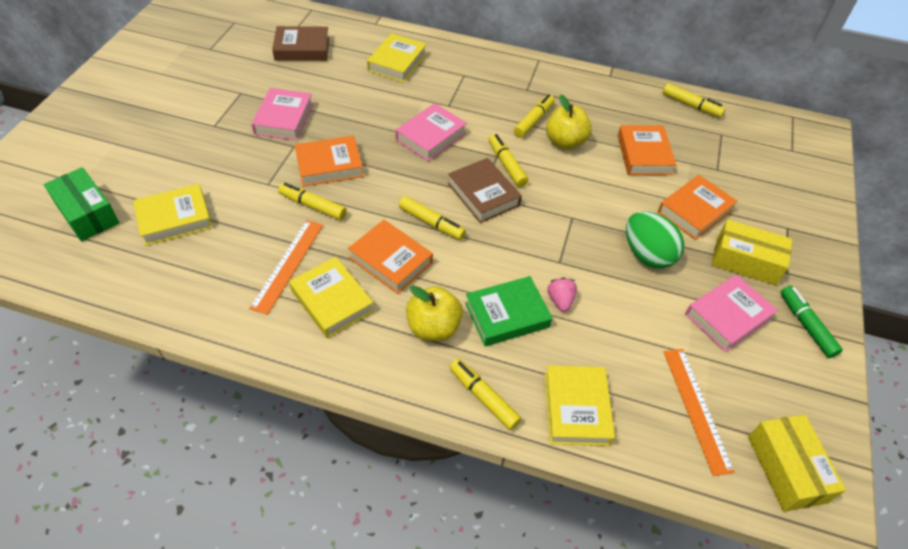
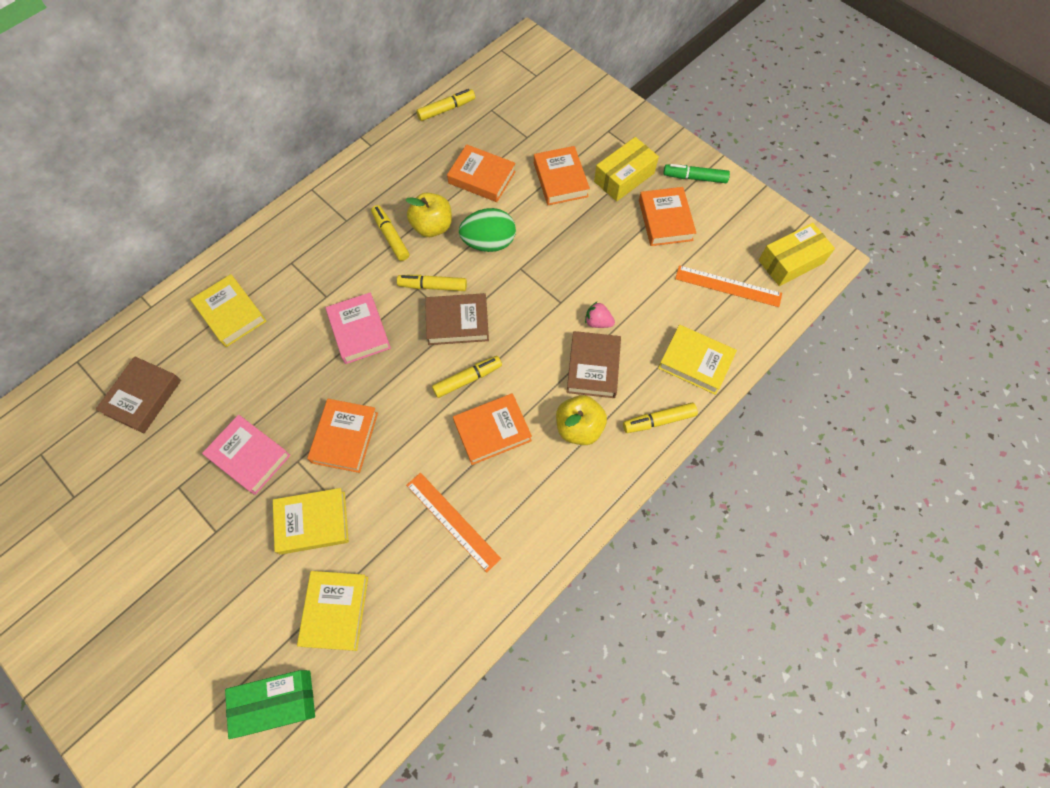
camera: 60 degrees left, 15 degrees up
(313, 206) = (391, 472): yellow marker -> none
(332, 301) = (512, 497): yellow book -> yellow book (313, 522)
(507, 315) = (593, 367): green book -> brown book
(647, 254) = (585, 237): green egg -> green egg (489, 243)
(727, 316) = (665, 220): pink book -> orange book
(786, 469) = (791, 261): yellow box -> yellow box turned 45 degrees counterclockwise

